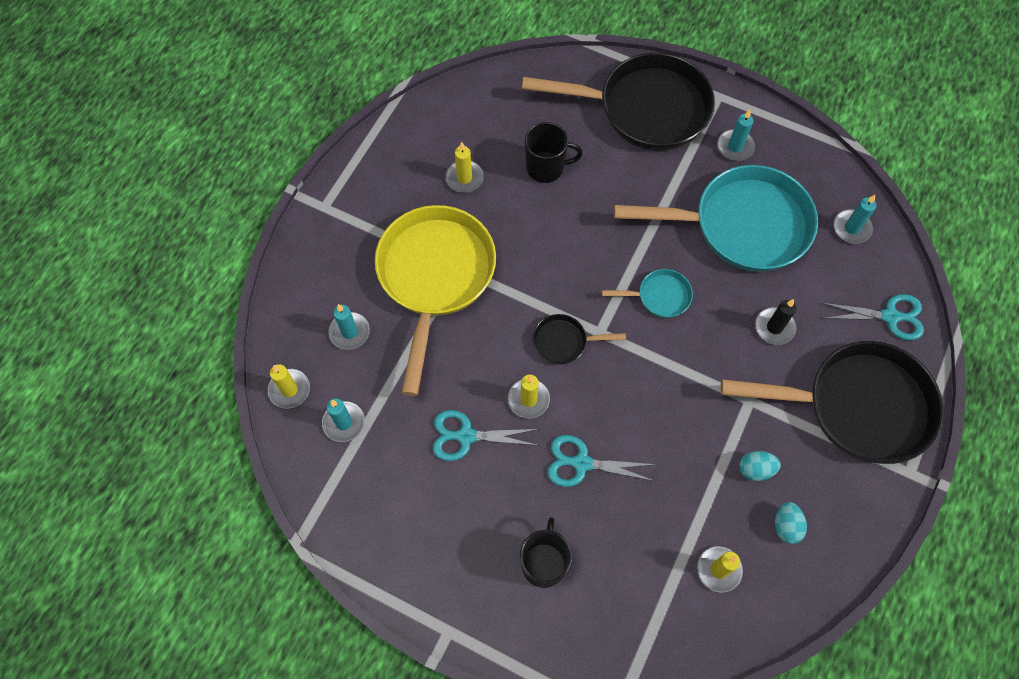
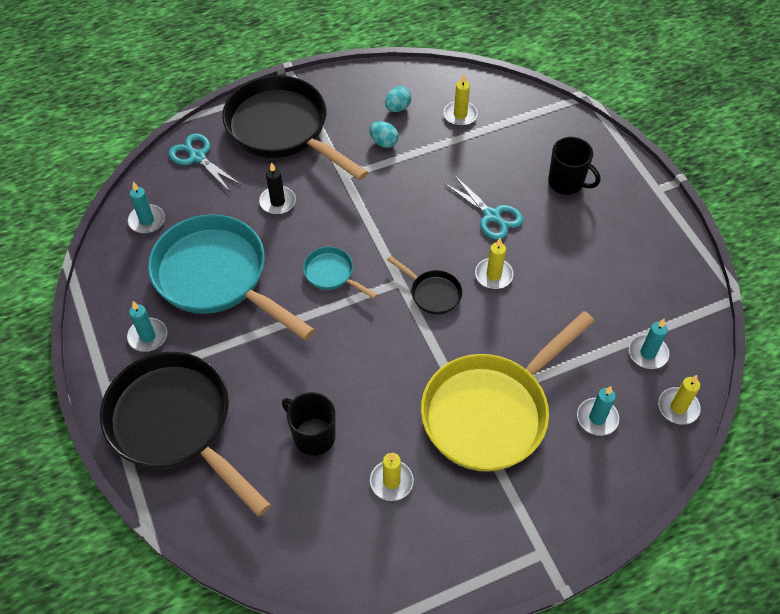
camera: 140 degrees left, 10 degrees down
(465, 436) = (560, 283): turquoise scissors -> none
(544, 563) = (566, 183): black mug -> black mug turned 105 degrees counterclockwise

